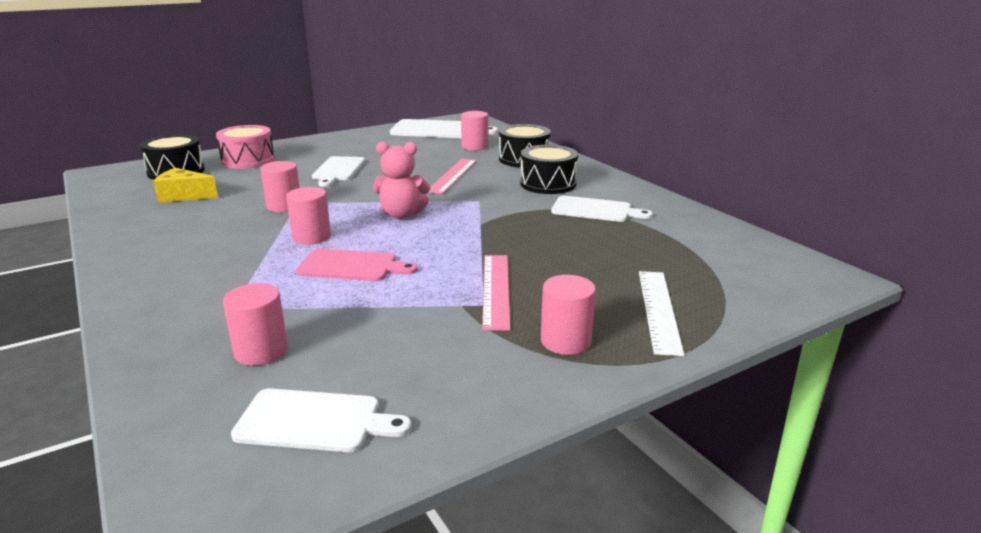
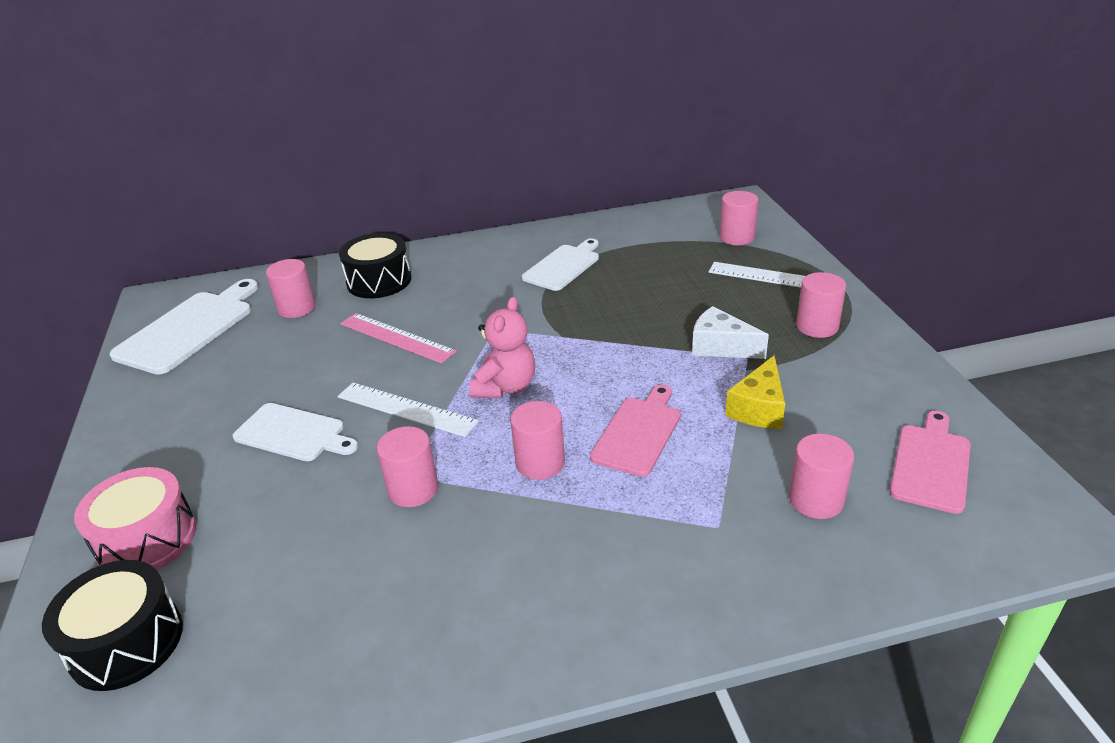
camera: 70 degrees left, 10 degrees up
(184, 196) = (284, 614): yellow cheese -> yellow cheese (759, 408)
(314, 421) = (931, 464): white cutting board -> pink cutting board
(368, 191) = (406, 409): none -> white ruler
(495, 290) = (720, 347): pink ruler -> white cheese
(548, 184) = (473, 279): black drum -> none
(735, 282) = (737, 237): none -> pink cylinder

